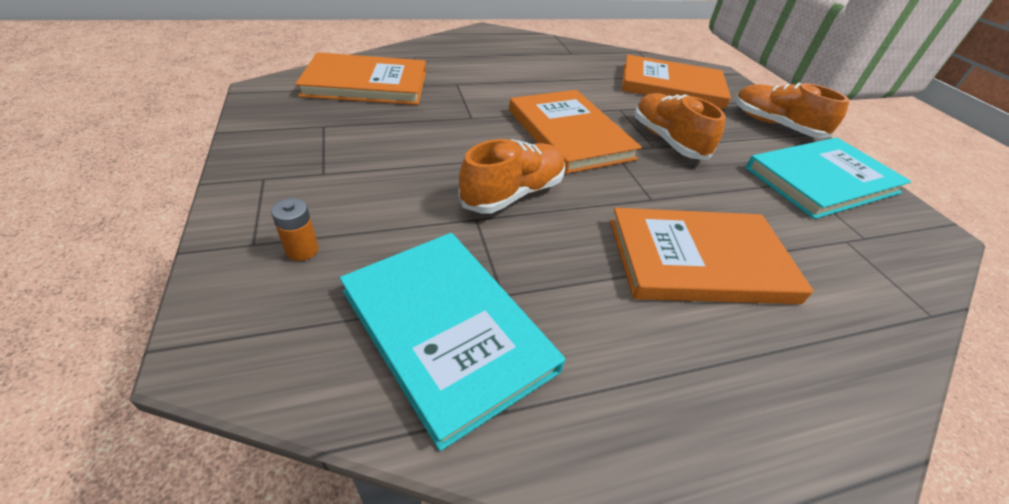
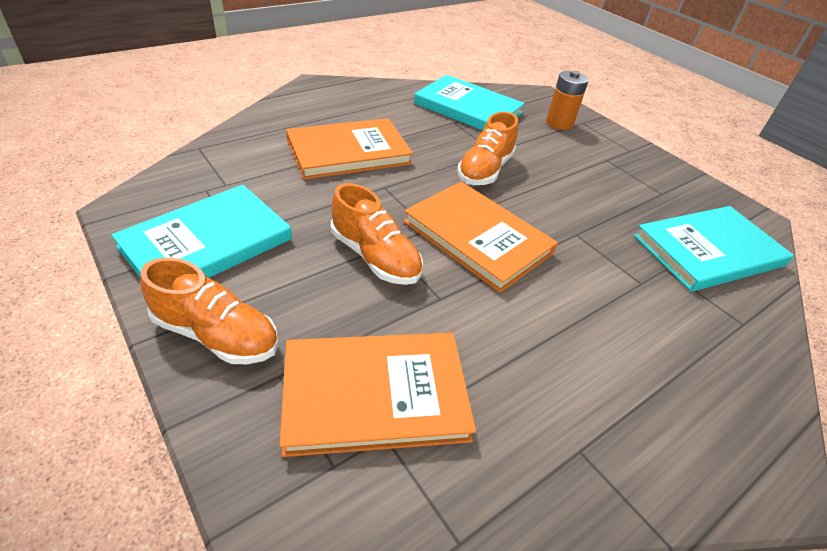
camera: 160 degrees right, 0 degrees up
(302, 250) = (559, 123): orange battery -> orange battery, size x1.69
(366, 84) = (708, 251): orange book -> turquoise book

